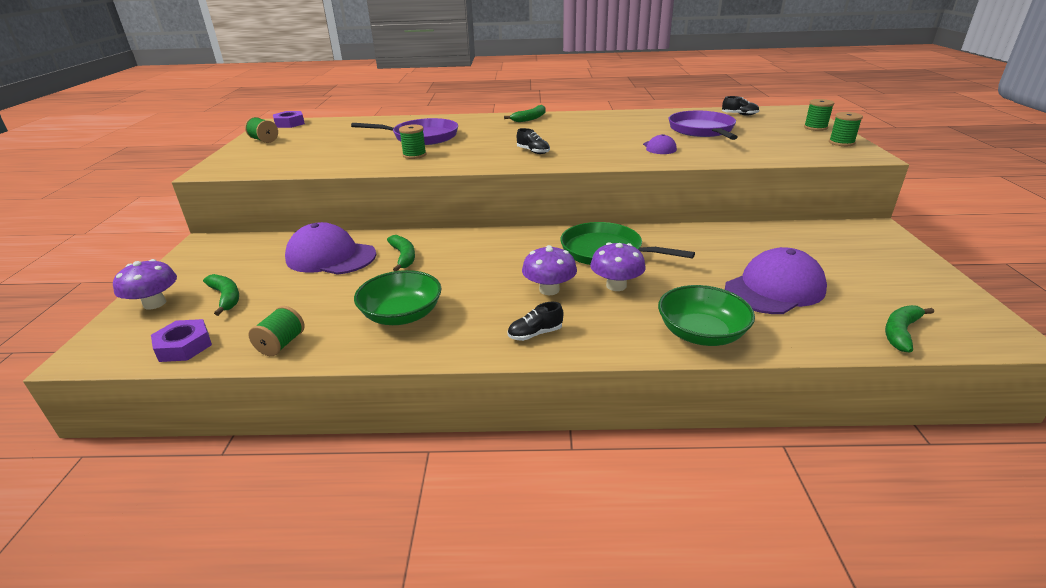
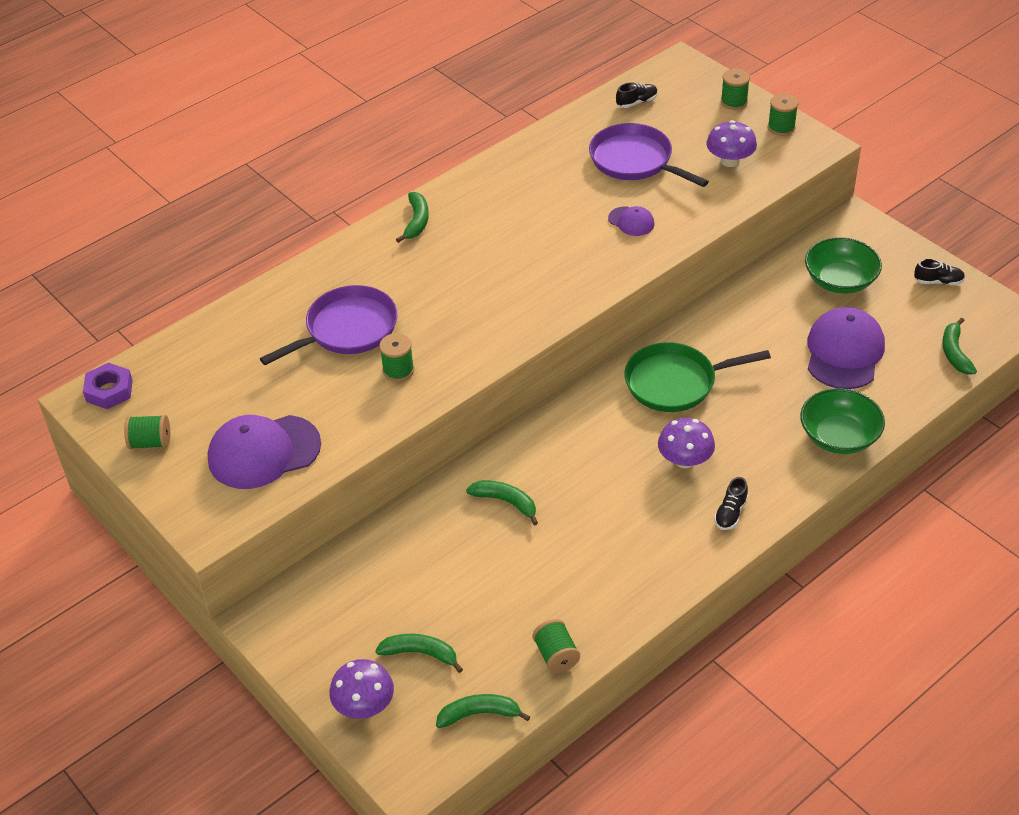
camera: 40 degrees left, 15 degrees up
(184, 346) = (479, 714): purple nut -> green banana
(331, 257) = (434, 547): purple cap -> purple cap (263, 452)
(402, 315) = (606, 564): green bowl -> green bowl (840, 280)
(533, 151) = (517, 295): black shoe -> black shoe (938, 281)
(616, 286) = (730, 422): purple mushroom -> purple mushroom (730, 161)

